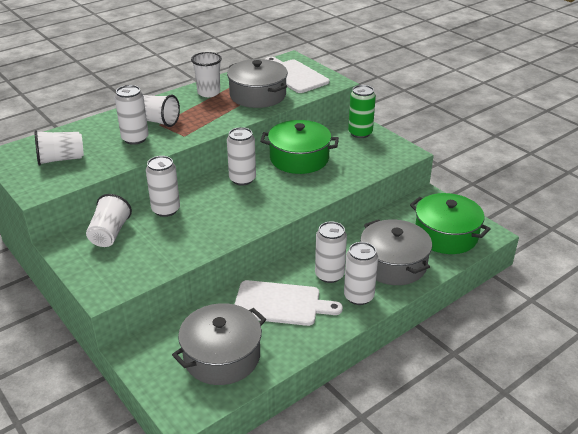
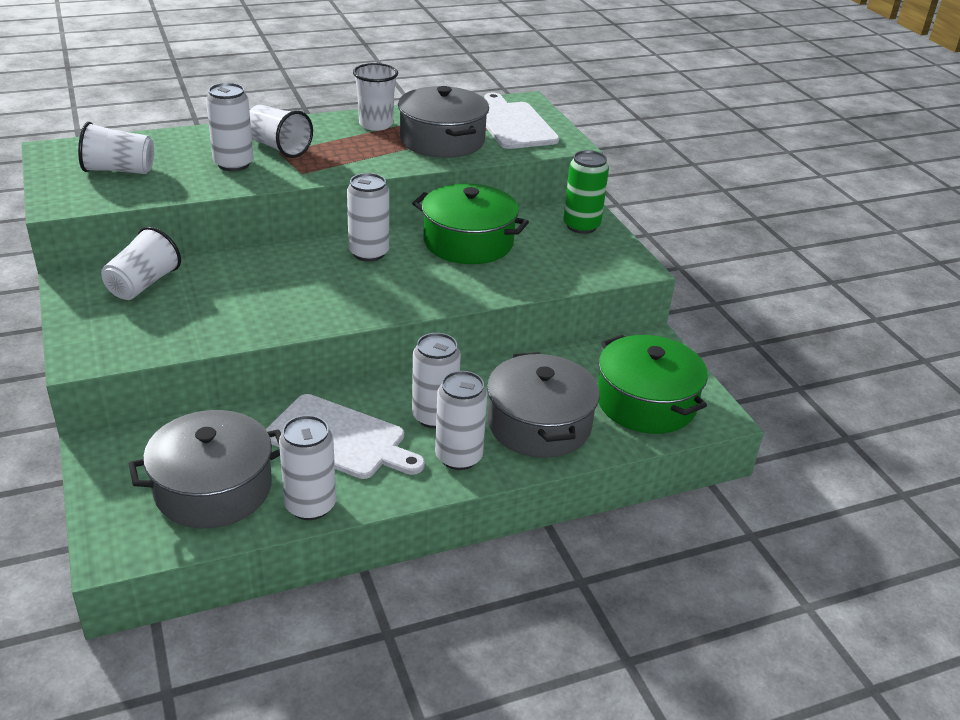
camera: 15 degrees right, 0 degrees up
(166, 210) = (237, 270): white can -> white can (310, 505)

